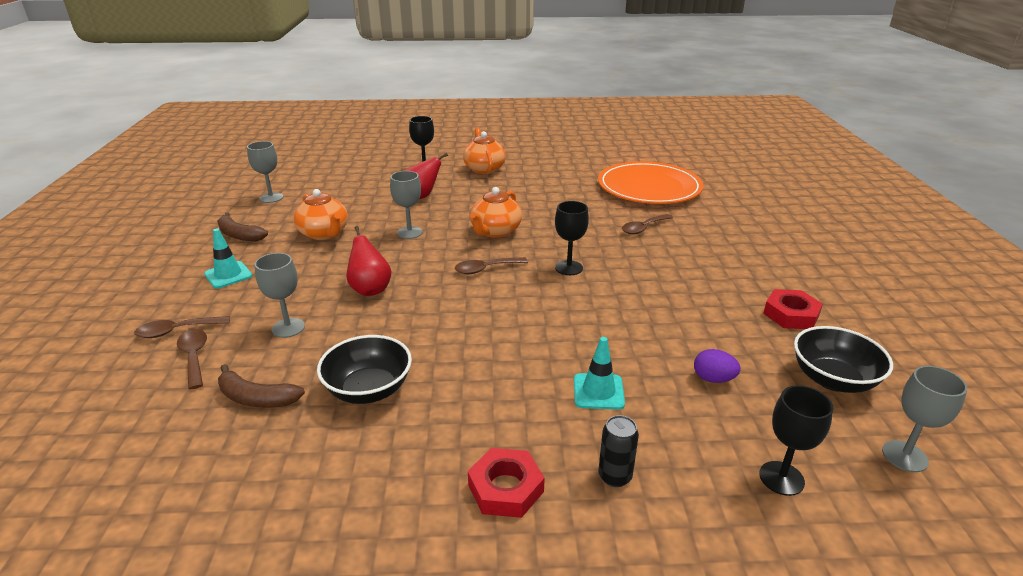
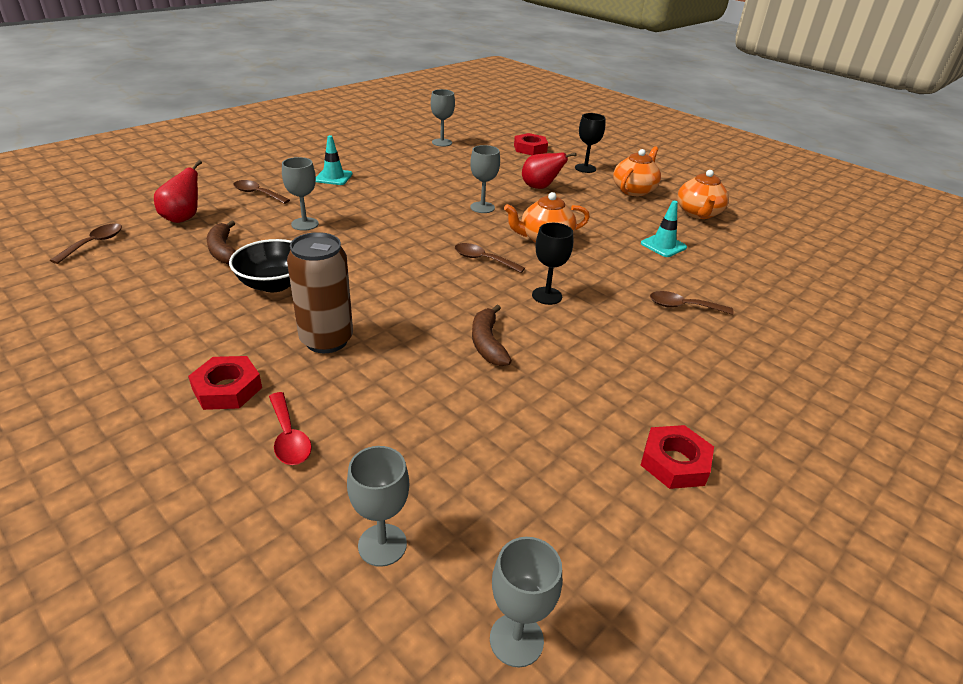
camera: 45 degrees right, 5 degrees up
(194, 357) = (240, 212): brown spoon -> brown spoon (94, 243)
(239, 235) = (381, 157): brown banana -> brown banana (487, 343)
(324, 234) = (428, 180): orange teapot -> orange teapot (698, 213)
(356, 171) = (530, 148): none -> red nut
(370, 289) = (387, 229): red pear -> red pear (183, 218)
(499, 397) = (326, 340): none -> brown can
(598, 391) = (388, 385): turquoise traffic cone -> turquoise traffic cone (663, 245)
(615, 476) = (289, 437): black can -> red spoon
(649, 187) = (769, 279): orange plate -> none
(713, 379) = (486, 445): purple egg -> none
(781, 478) = (382, 545): black goblet -> grey goblet
(833, 379) = (591, 535): black bowl -> none

